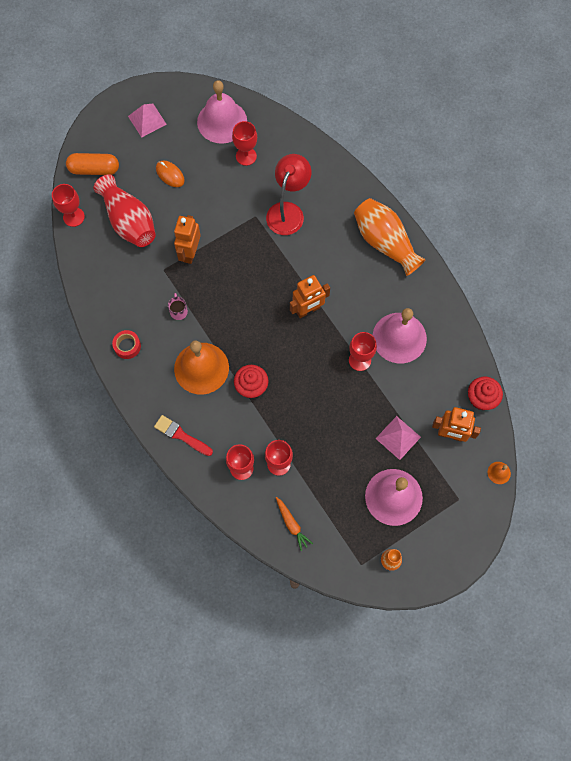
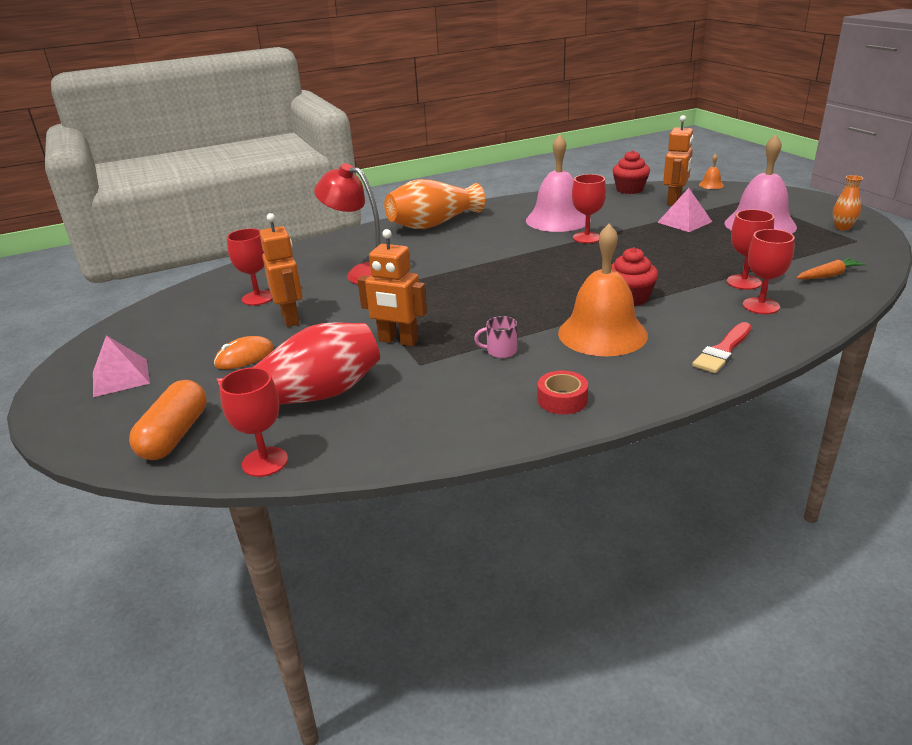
camera: 80 degrees left, 40 degrees down
(222, 121) = (184, 314): pink bell -> none
(308, 310) = (514, 263): orange robot -> orange robot (291, 318)

